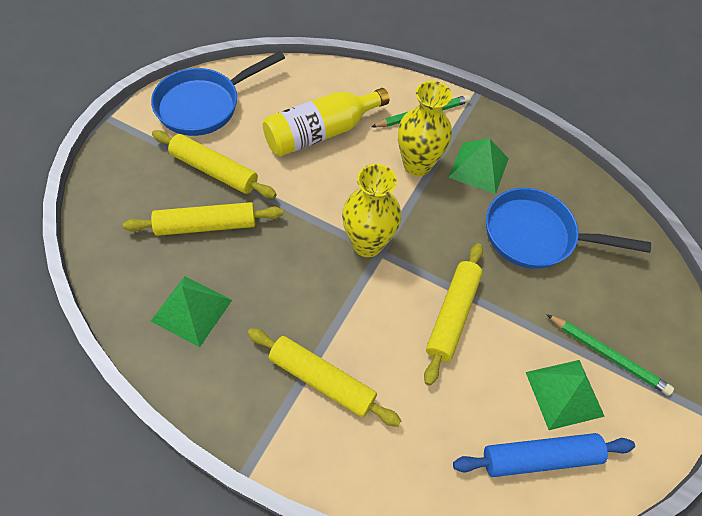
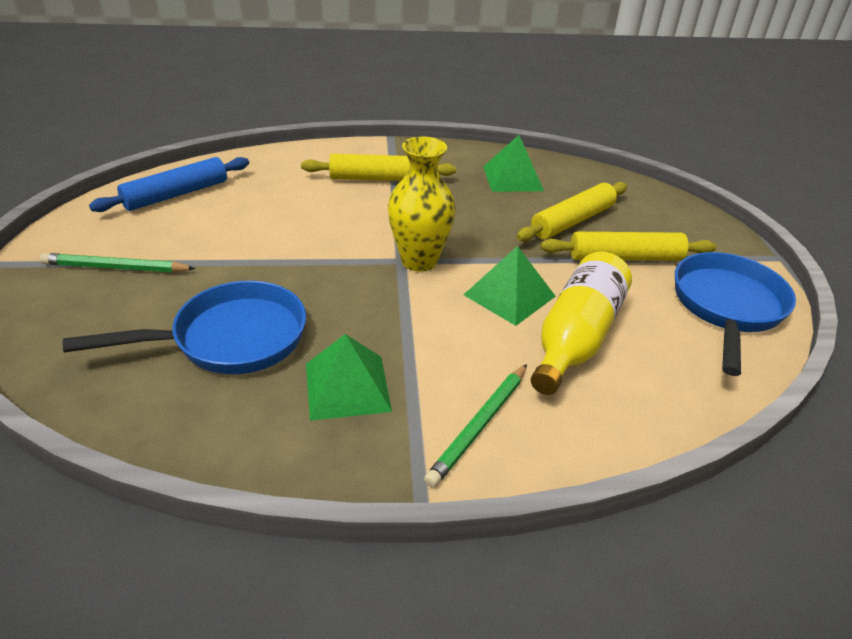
camera: 150 degrees right, 20 degrees down
(417, 165) = (430, 353): yellow vase -> none
(452, 315) = (295, 243): yellow rolling pin -> none
(564, 394) = (161, 231): green pyramid -> green pyramid (509, 295)

